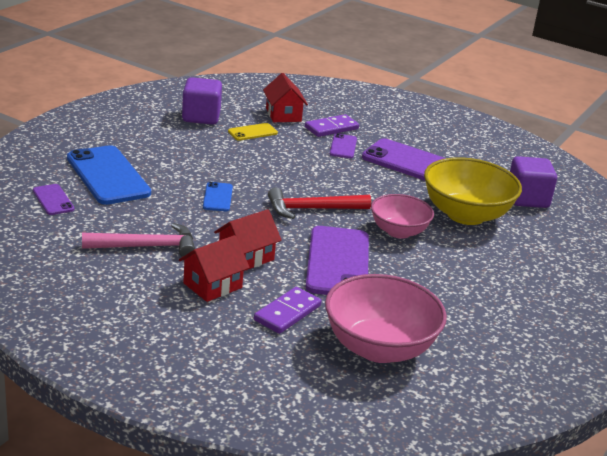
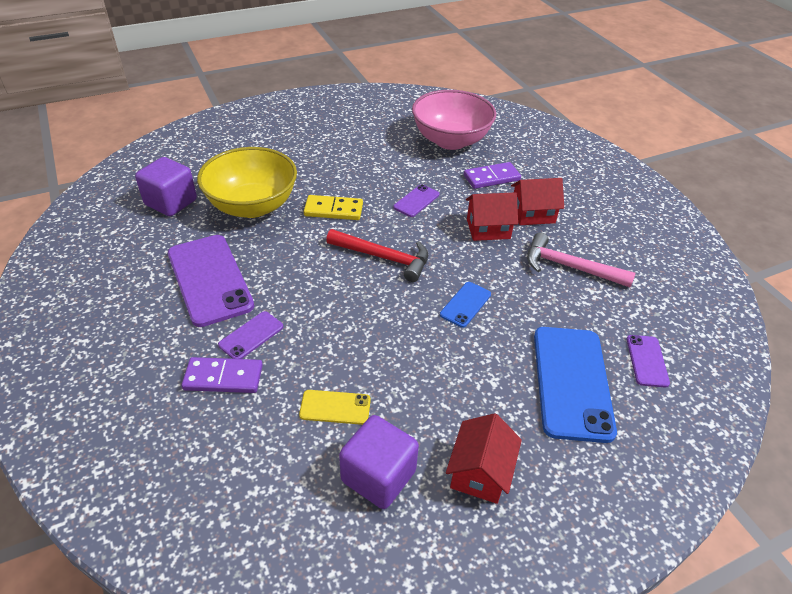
camera: 145 degrees left, 15 degrees up
(283, 115) = (254, 435): red house -> red house (480, 472)
(338, 262) = (416, 201): purple phone -> purple phone, size x0.48
(398, 232) = (333, 210): pink bowl -> yellow domino

